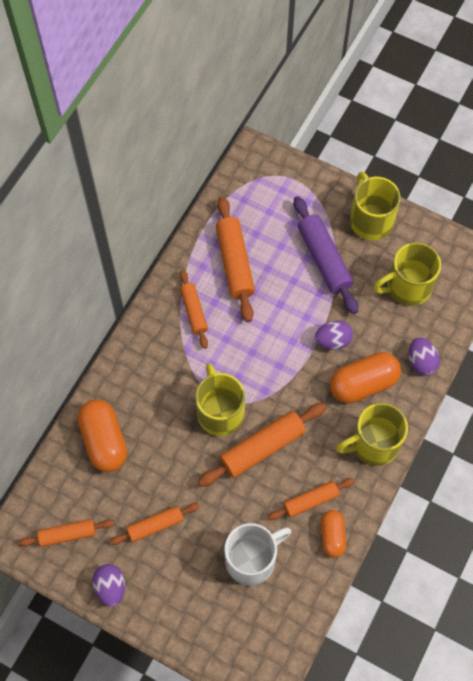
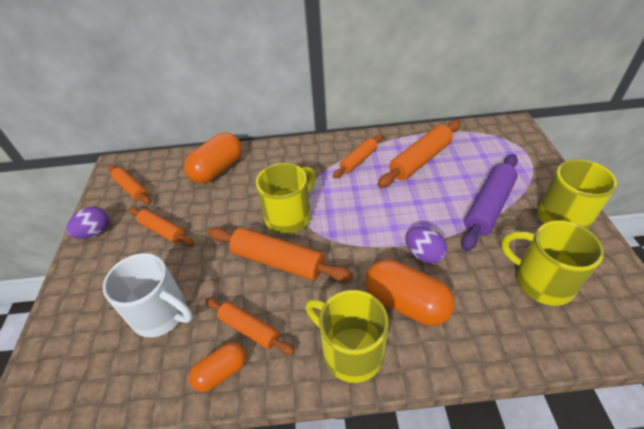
camera: 60 degrees right, 20 degrees down
(421, 362) = (481, 343): purple egg -> none

